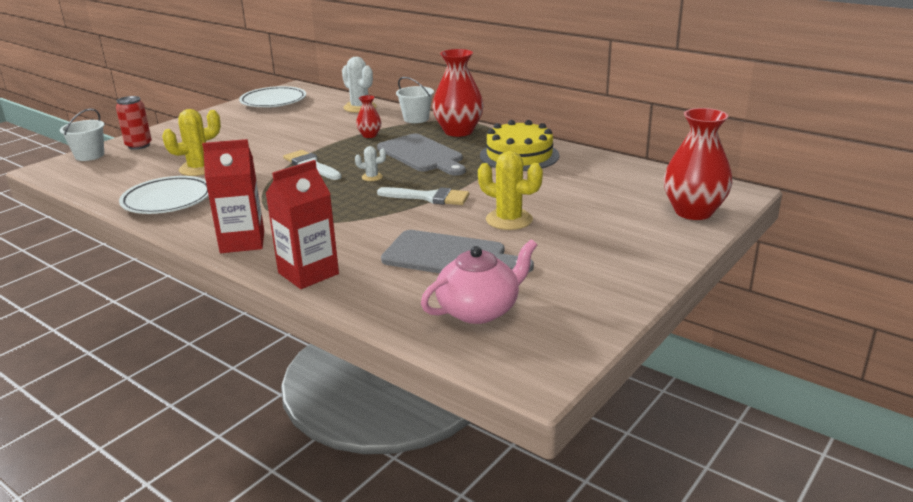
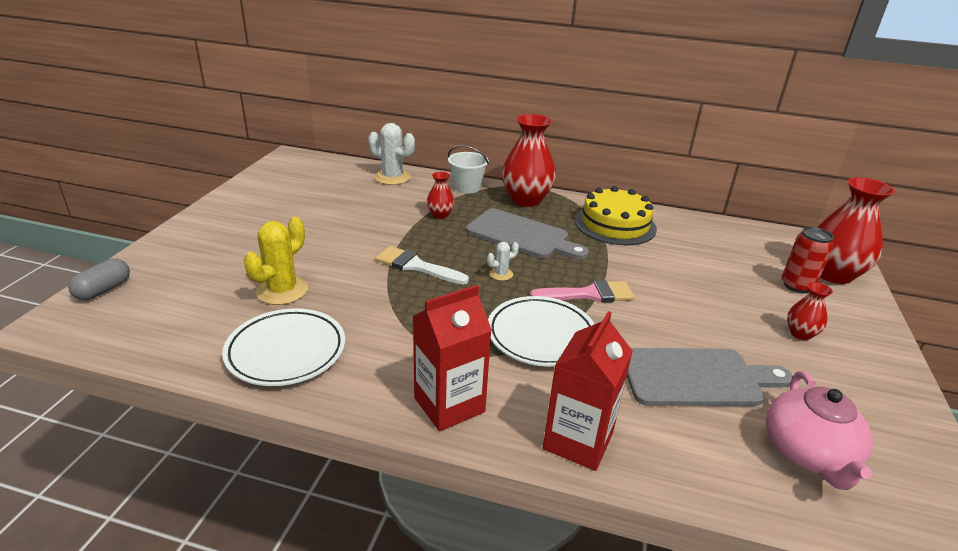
camera: 25 degrees left, 5 degrees up
(89, 155) = (103, 290): white bucket -> grey capsule
(139, 145) = (164, 263): red can -> red can (797, 286)
(273, 101) = (284, 177): white plate -> white plate (541, 336)
(429, 197) = (589, 294): white brush -> pink brush
(479, 310) = (808, 453): pink teapot -> pink teapot turned 150 degrees clockwise
(509, 220) = (696, 312): yellow cactus -> none
(589, 245) = (800, 334): none -> red vase

